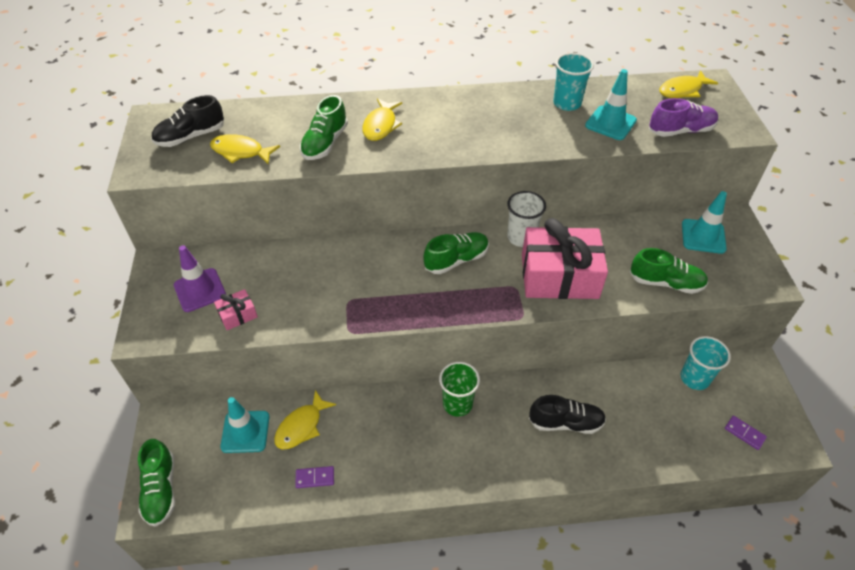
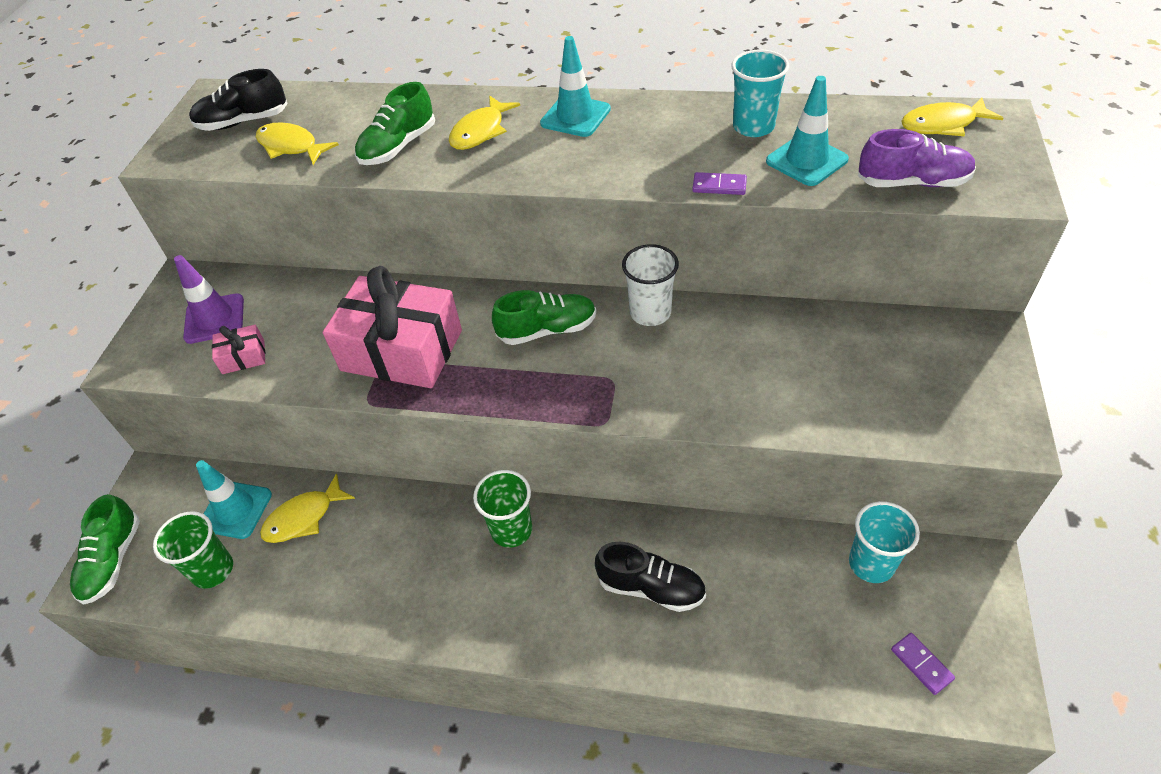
camera: 20 degrees right, 0 degrees up
(246, 479) = (213, 570): none -> green cup
(315, 478) = (293, 588): purple domino -> purple domino (719, 186)
(559, 276) = (682, 375): pink gift -> pink gift (402, 350)
(666, 283) = (840, 410): green shoe -> none
(703, 236) = (928, 351): turquoise traffic cone -> turquoise traffic cone (575, 116)

